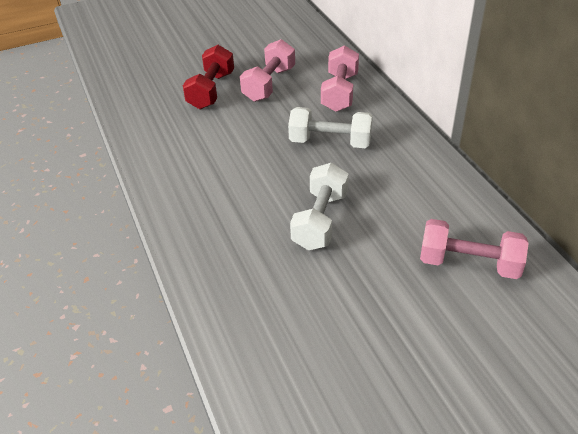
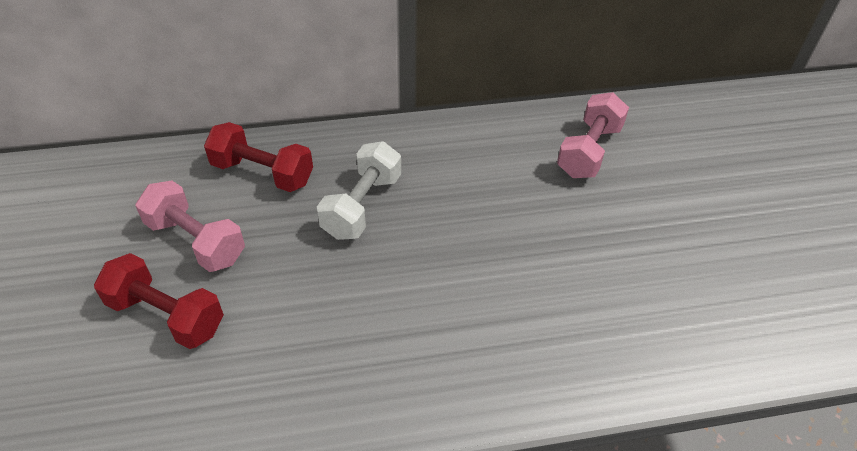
camera: 80 degrees left, 5 degrees up
(320, 220) = (501, 247): white dumbbell -> none
(340, 92) = (262, 173): pink dumbbell -> red dumbbell

